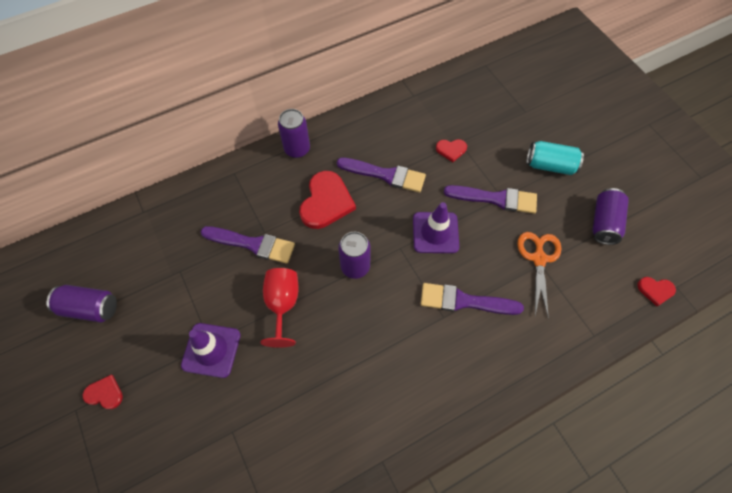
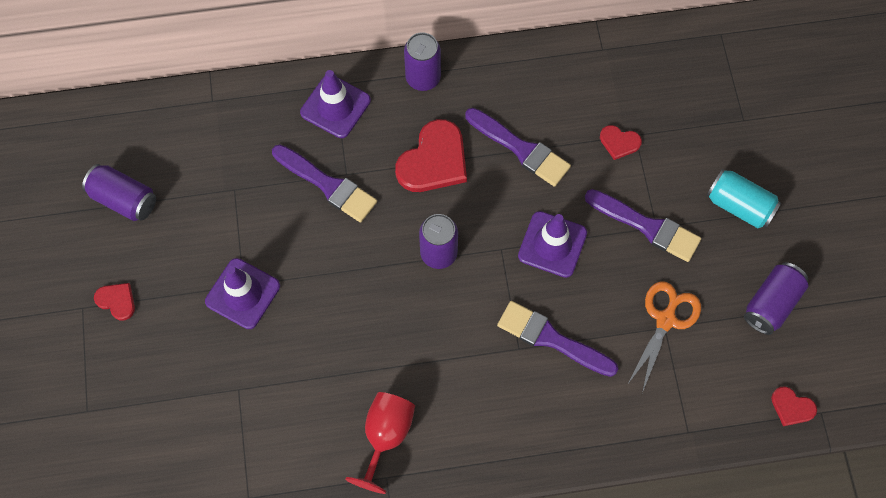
camera: 20 degrees right, 5 degrees up
(239, 187) = (335, 106): none -> purple traffic cone
(282, 304) = (338, 269): red goblet -> red goblet (385, 436)

